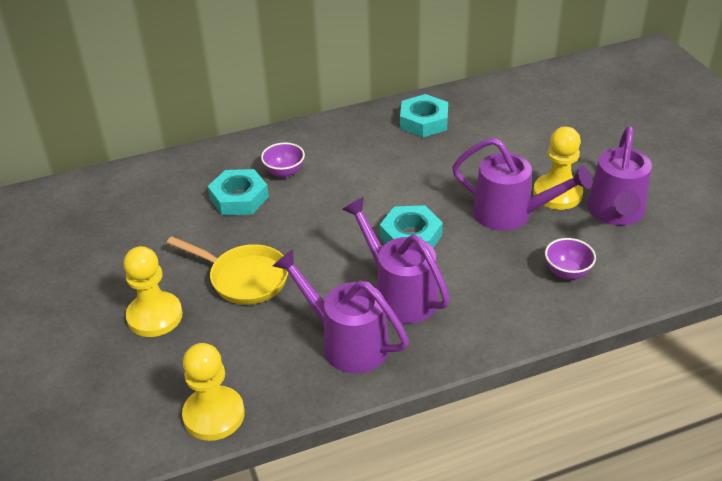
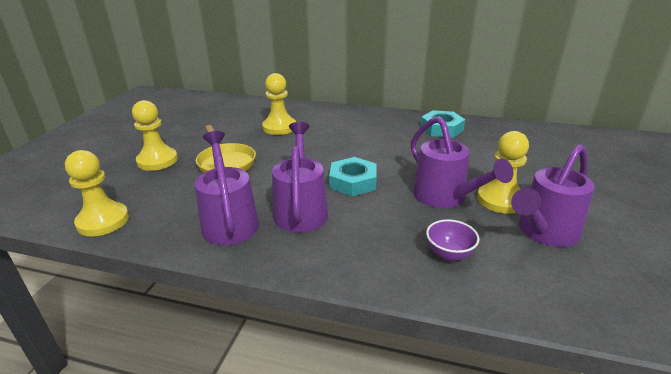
camera: 35 degrees right, 10 degrees down
(239, 198) = (279, 127): turquoise nut -> yellow pawn
(284, 172) = (320, 125): purple bowl -> none

